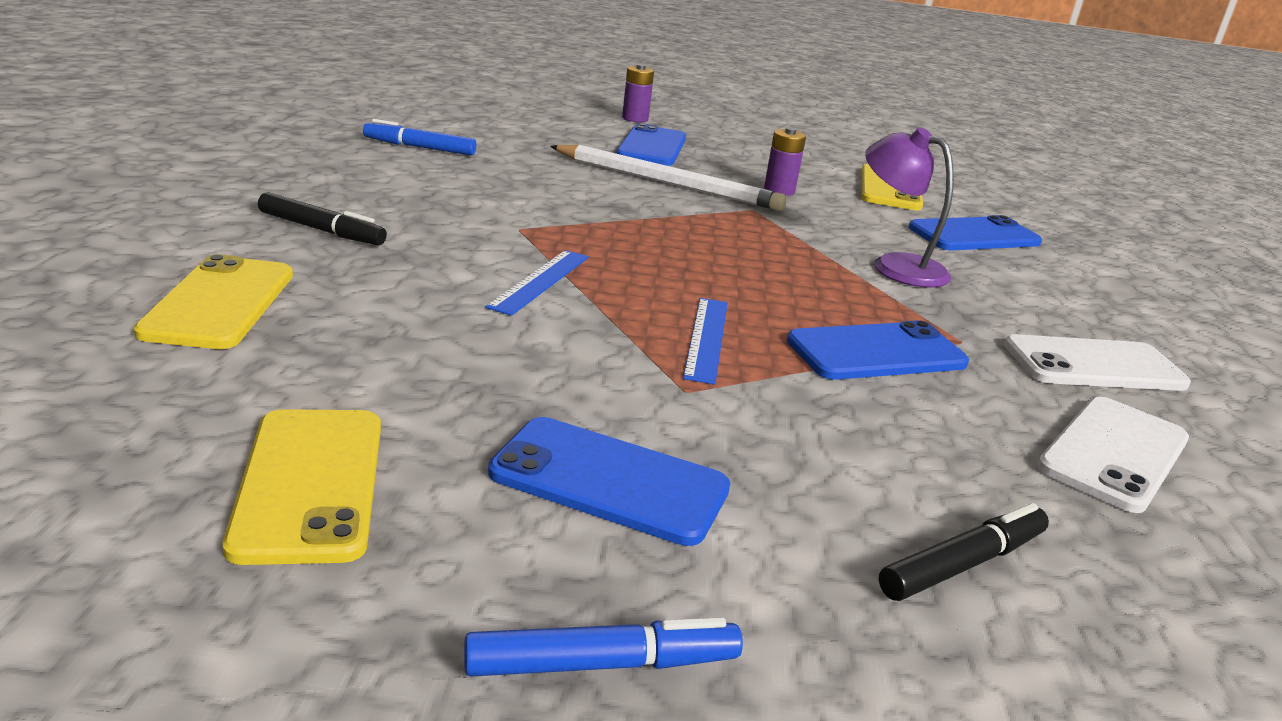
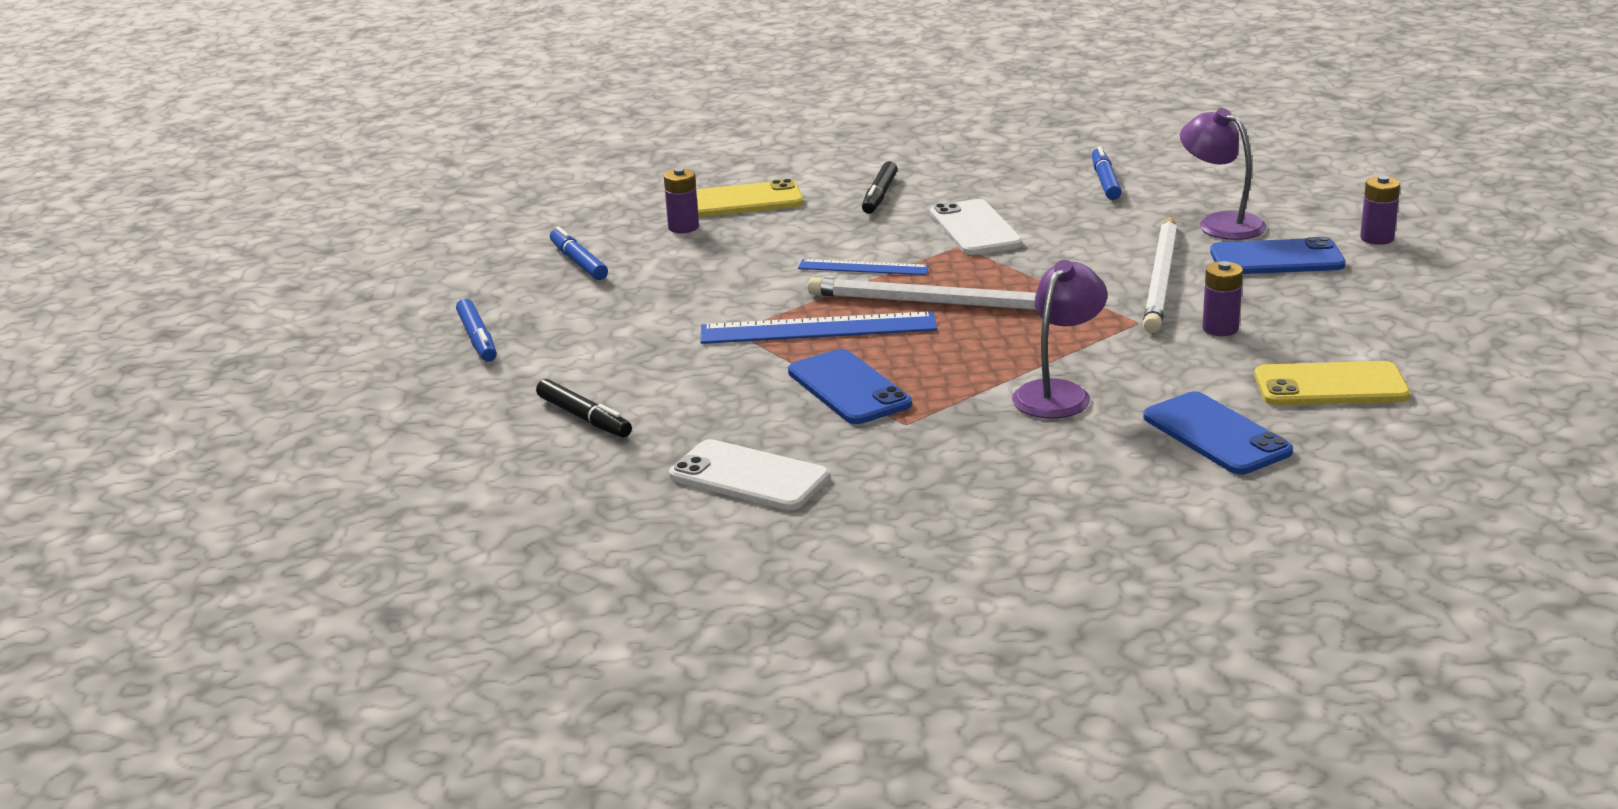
camera: 85 degrees right, 0 degrees up
(266, 363) = (683, 227): none -> purple battery
(310, 483) = (578, 262): yellow phone -> blue marker
(563, 142) = (1221, 223): none -> purple lamp
(609, 481) = (617, 322): blue phone -> none
(665, 269) = (933, 302): none -> white pencil
(706, 338) = (818, 328): blue ruler -> blue ruler, size x1.70
(1094, 365) = (908, 481): white phone -> white phone (975, 229)

